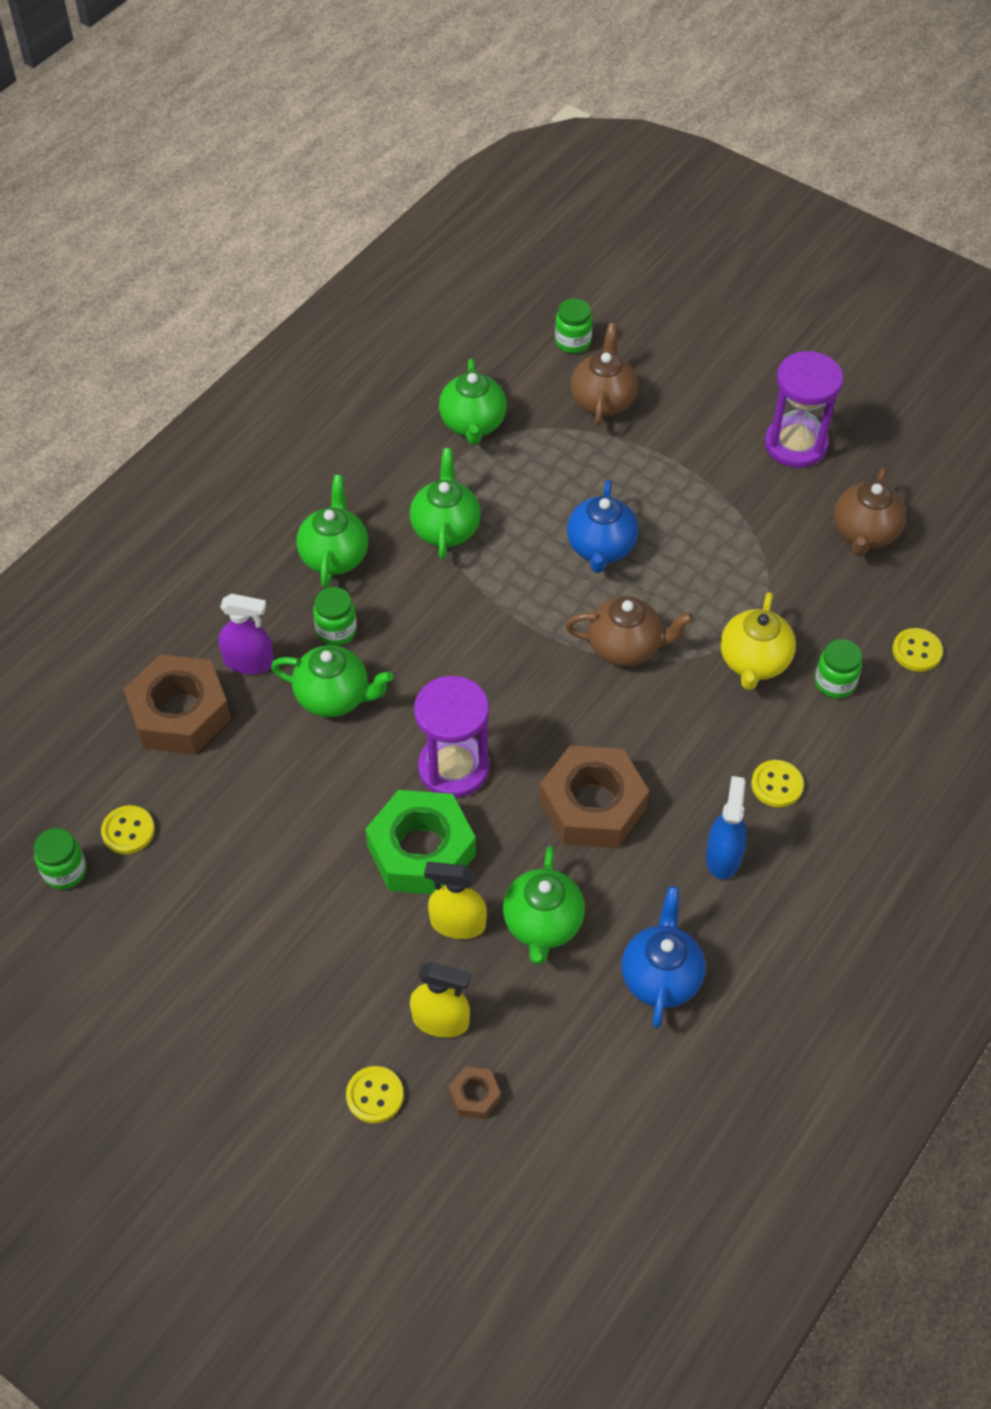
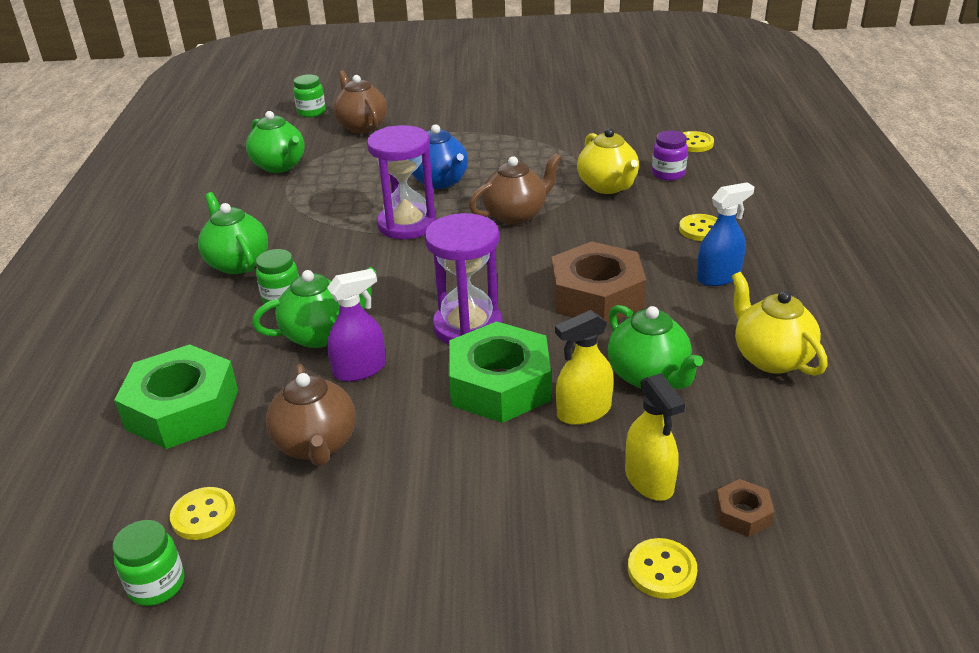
camera: 35 degrees left, 20 degrees down
(180, 713) = (182, 409): brown nut -> green nut
(249, 662) = (220, 349): purple spray bottle -> purple spray bottle (359, 369)
(441, 1020) = (649, 480): yellow spray bottle -> yellow spray bottle turned 90 degrees clockwise
(445, 529) = (314, 216): green teapot -> none
(661, 977) = (771, 358): blue teapot -> yellow teapot
(723, 856) = (718, 277): blue spray bottle -> blue spray bottle turned 90 degrees clockwise
(795, 444) = (508, 100): purple hourglass -> purple hourglass (407, 224)
(834, 683) = (668, 174): green jar -> purple jar
(864, 534) = (596, 115): brown teapot -> brown teapot (316, 444)

